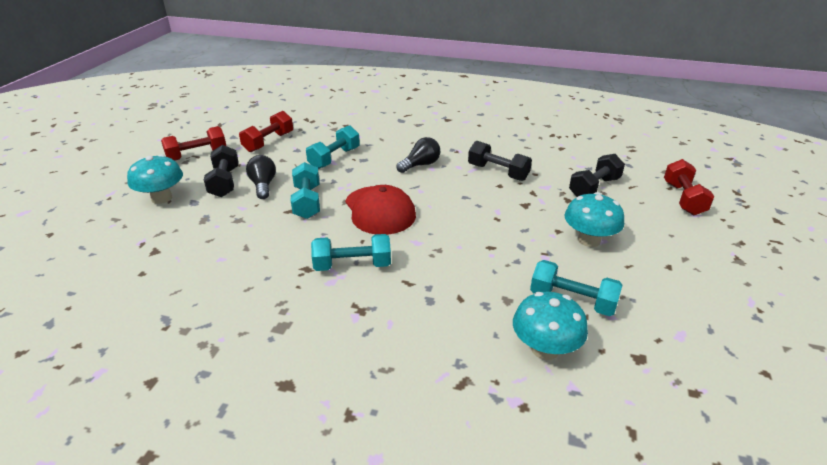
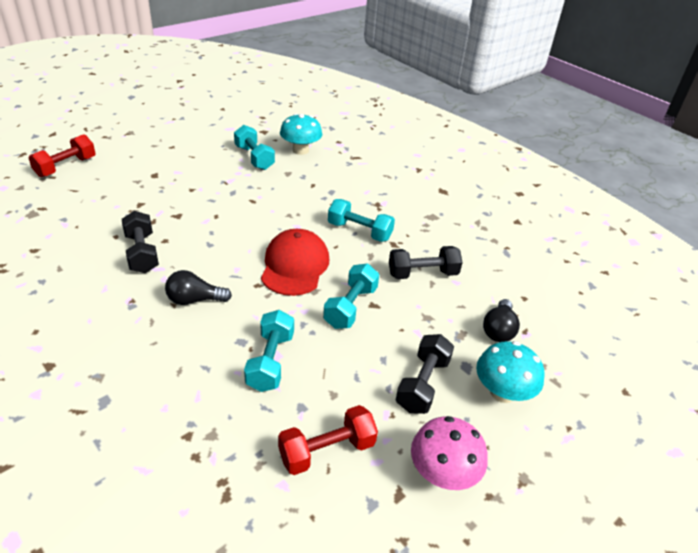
camera: 150 degrees left, 5 degrees up
(197, 155) = (443, 473): red dumbbell -> pink mushroom
(263, 185) = (381, 355): black light bulb -> black light bulb (498, 330)
(334, 158) = (270, 361): turquoise dumbbell -> turquoise dumbbell turned 60 degrees counterclockwise
(589, 240) = (184, 176): turquoise mushroom -> none
(594, 188) = (101, 202): black dumbbell -> black dumbbell (422, 274)

